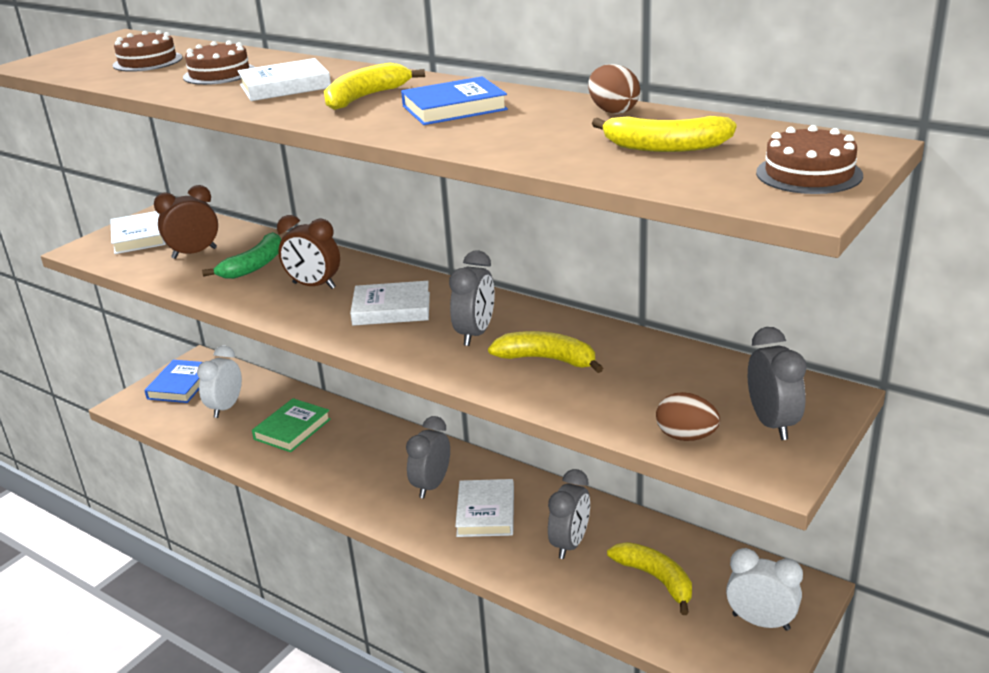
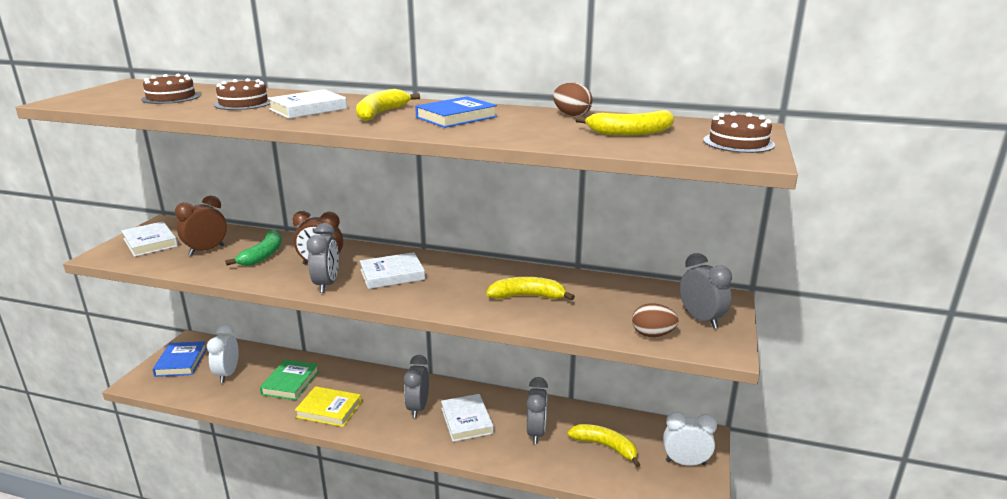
camera: 20 degrees left, 5 degrees down
(324, 470) = (329, 409): none -> yellow book
(475, 334) = (465, 285): grey clock -> grey clock (327, 284)

